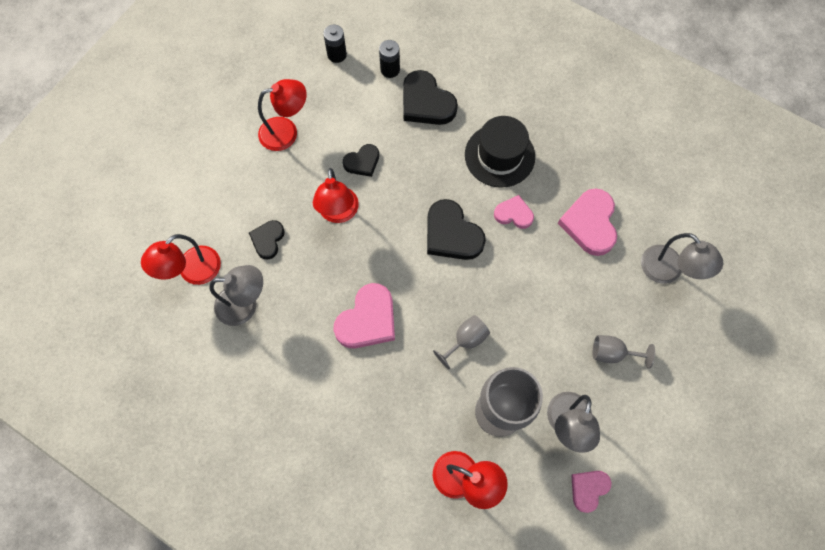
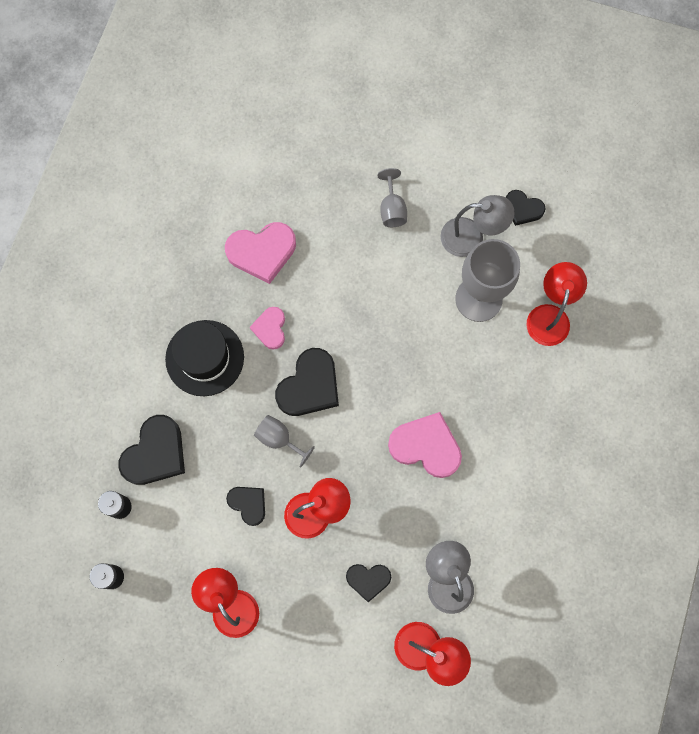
camera: 105 degrees left, 5 degrees up
(466, 340) = (419, 345): grey goblet -> grey goblet (279, 439)
(588, 489) = (523, 209): pink heart -> black heart
(667, 271) = (295, 172): grey lamp -> none

